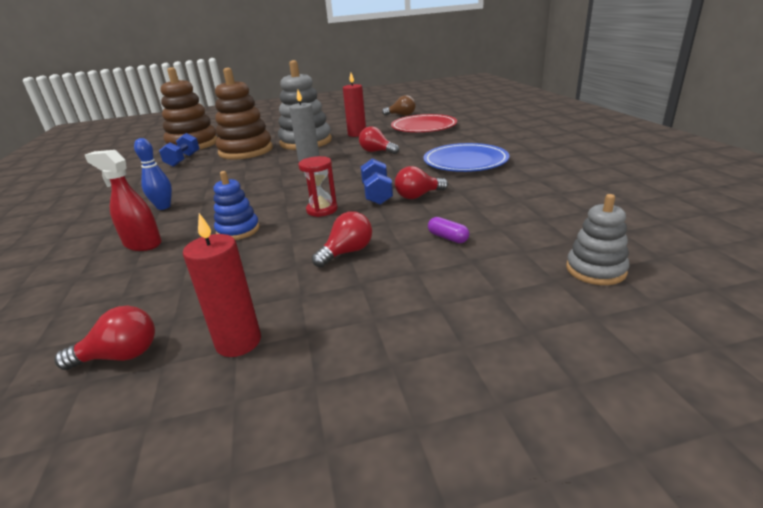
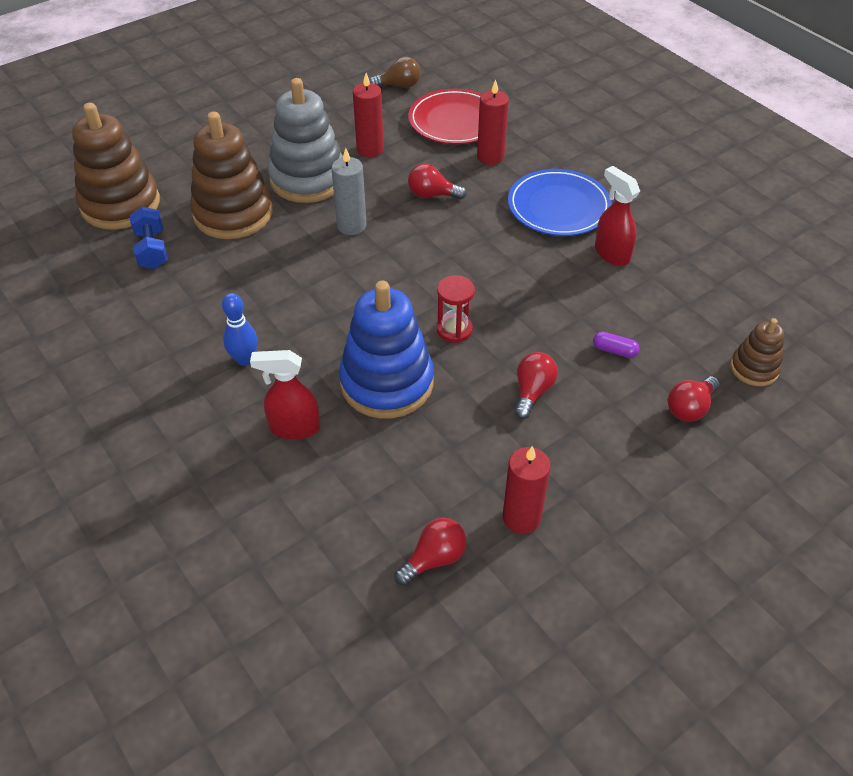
camera: 25 degrees left, 20 degrees up
(238, 230) = (387, 383): blue stacking toy -> blue stacking toy, size x1.93
(377, 194) = (497, 290): blue dumbbell -> none
(418, 196) = (545, 286): red light bulb -> red light bulb (690, 408)
(434, 140) = (490, 157): none -> red candle
(491, 185) = (611, 253): none -> red spray bottle
(595, 270) = (754, 368): grey stacking toy -> brown stacking toy

